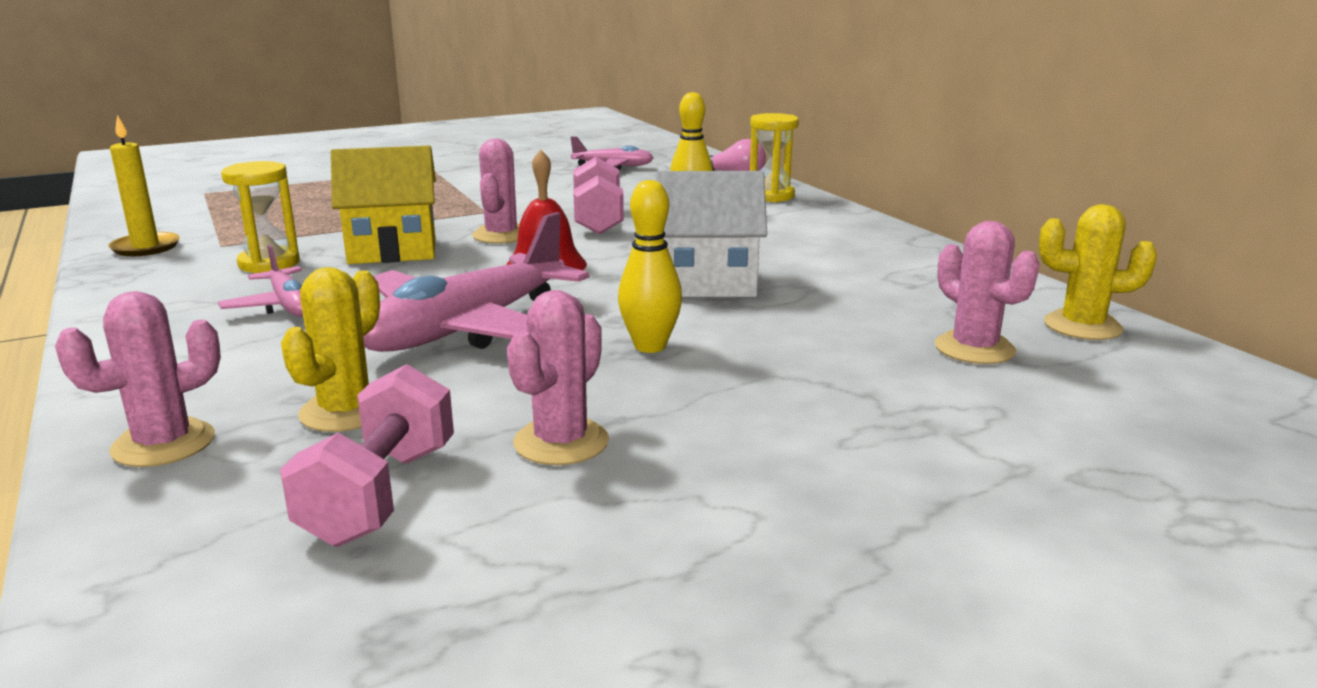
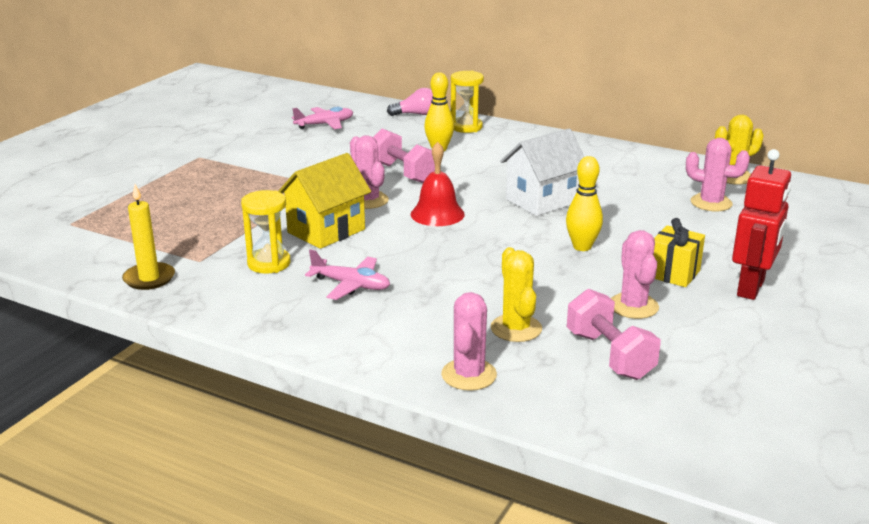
camera: 35 degrees left, 5 degrees up
(467, 329) = (479, 267): pink plane -> none
(717, 421) = (673, 274): none -> yellow gift
(814, 486) = (751, 288): none -> red robot

